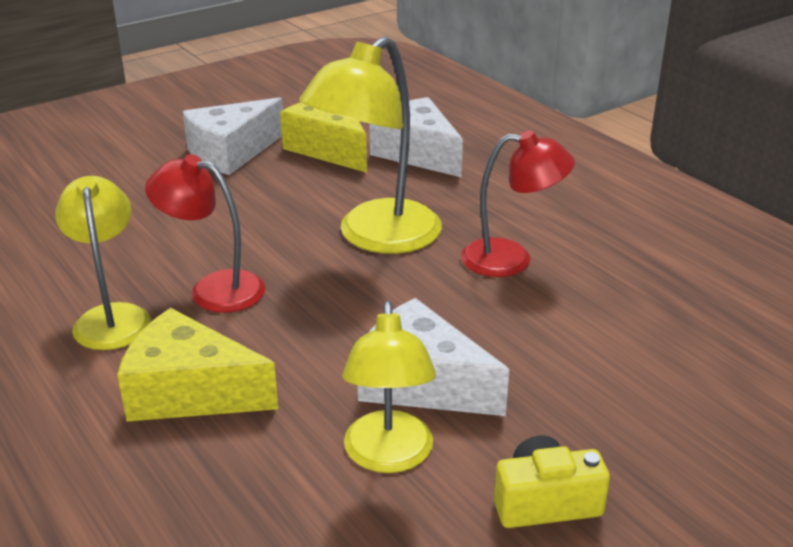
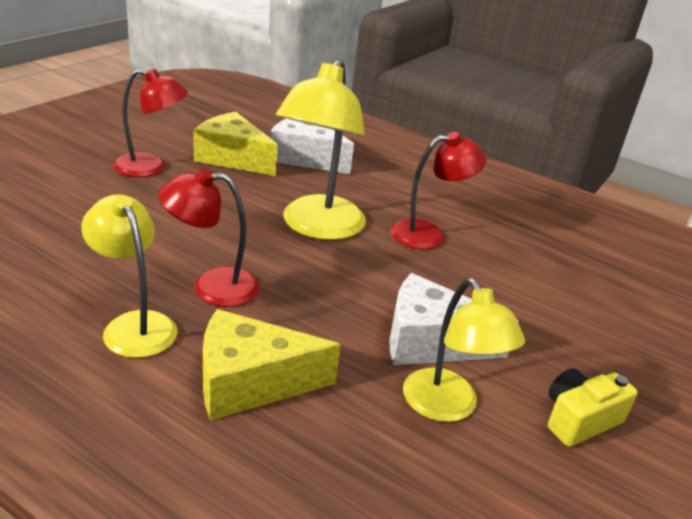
camera: 25 degrees left, 0 degrees up
(231, 153) = (151, 167): white cheese -> red lamp

